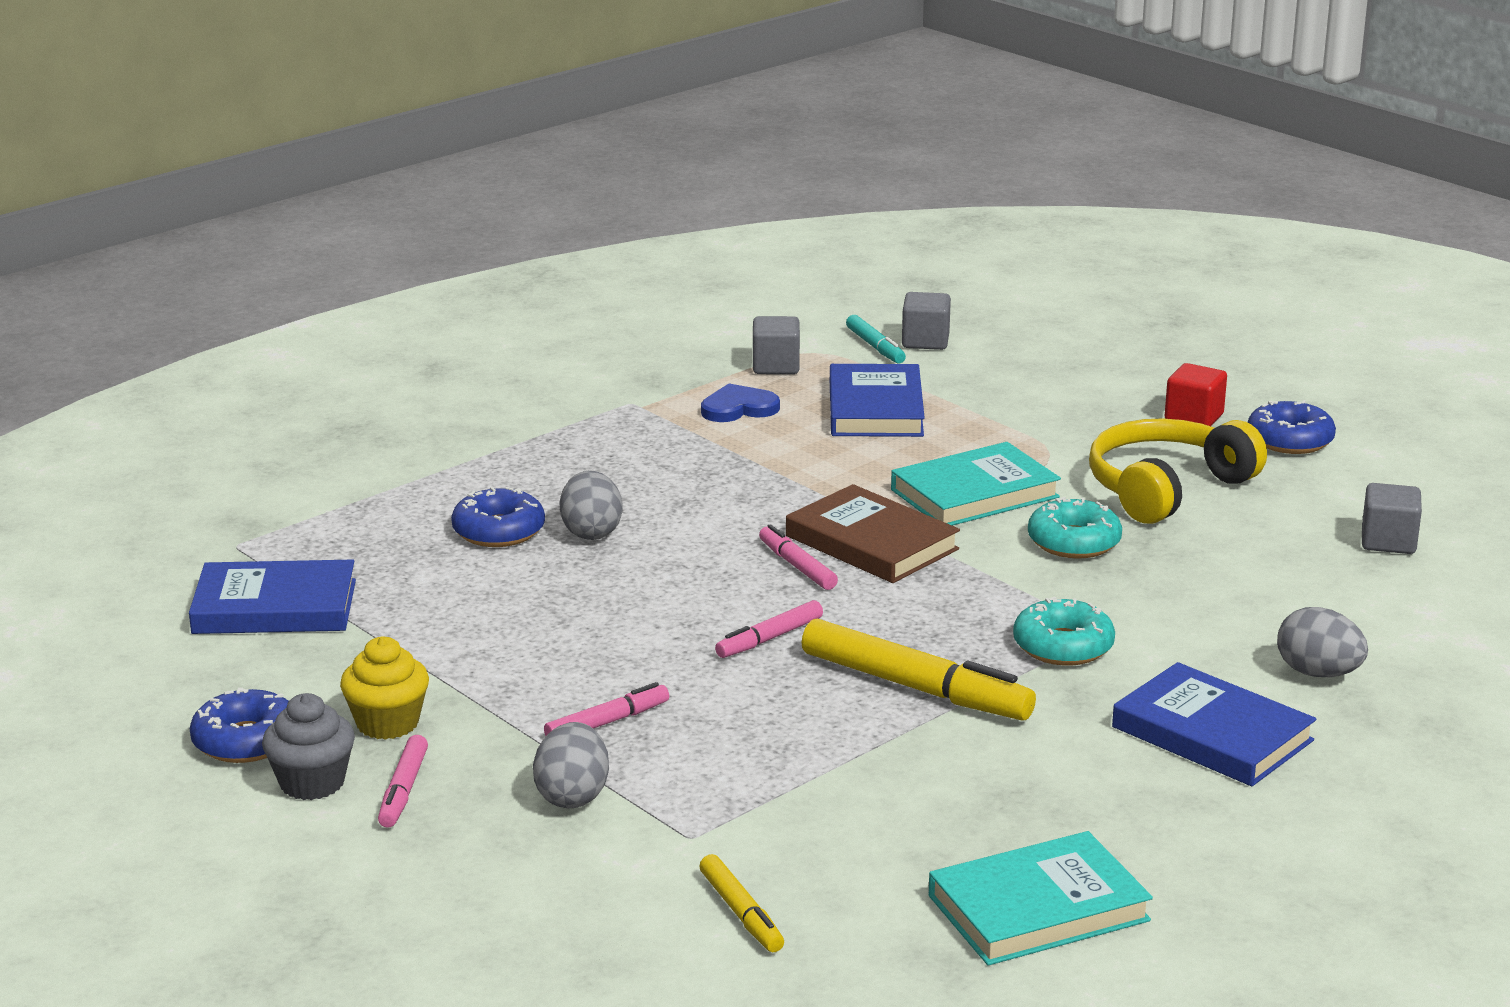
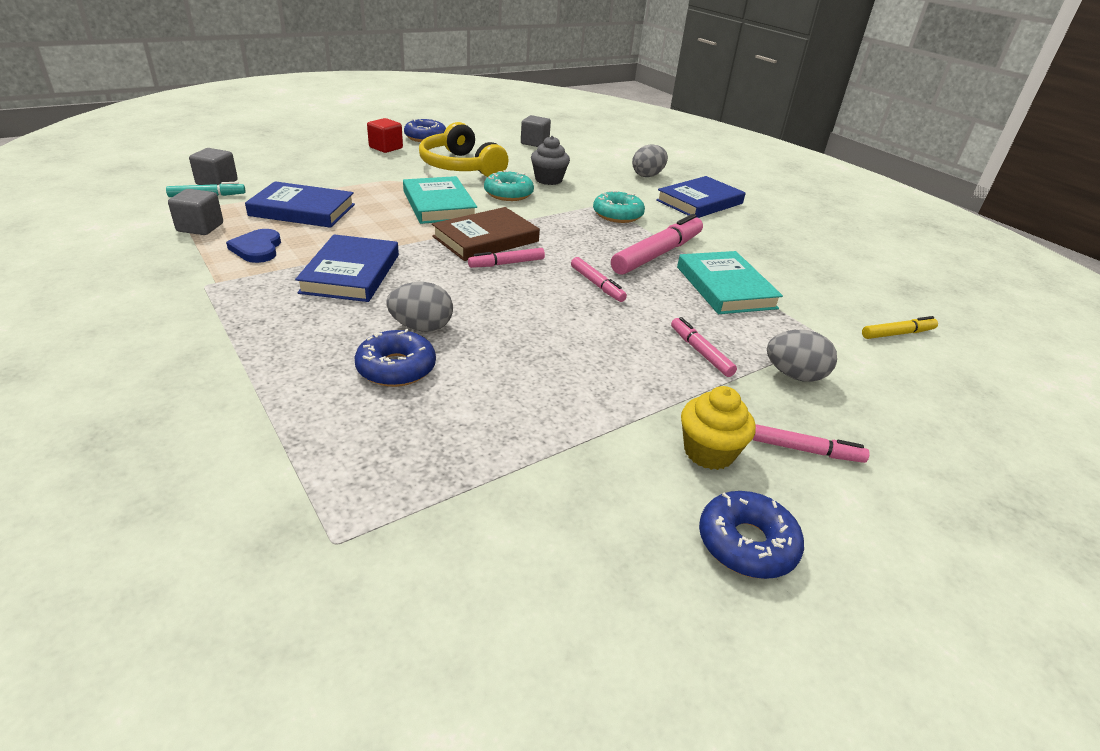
camera: 85 degrees left, 10 degrees up
(275, 607) = (490, 515): blue book -> blue book (351, 273)
(312, 783) = (807, 501): grey cupcake -> grey cupcake (548, 180)
(915, 688) = (657, 254): yellow marker -> pink marker
(1038, 908) = (855, 260): turquoise book -> turquoise book (725, 287)

